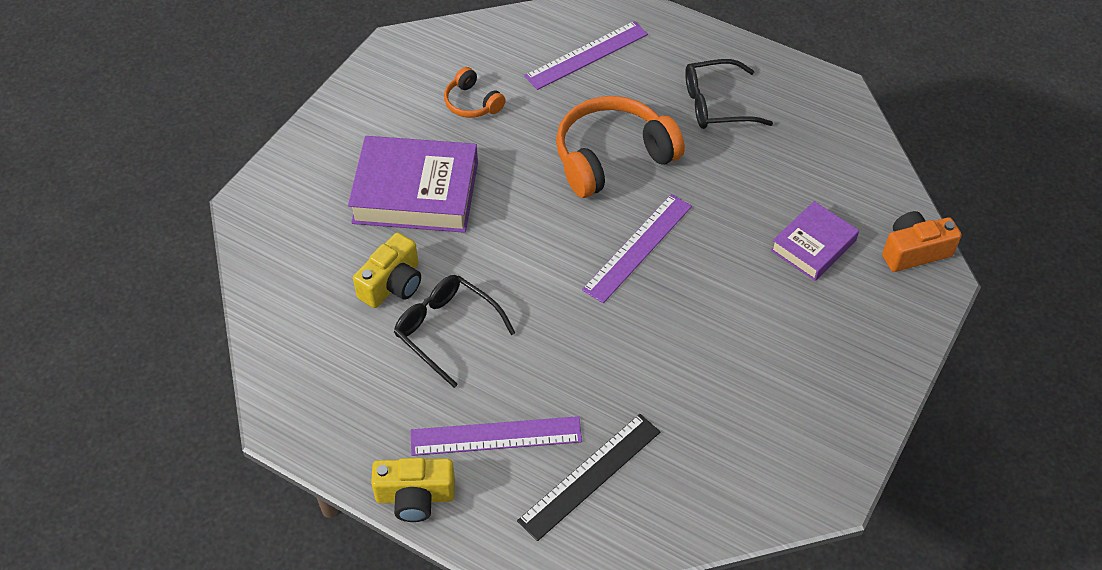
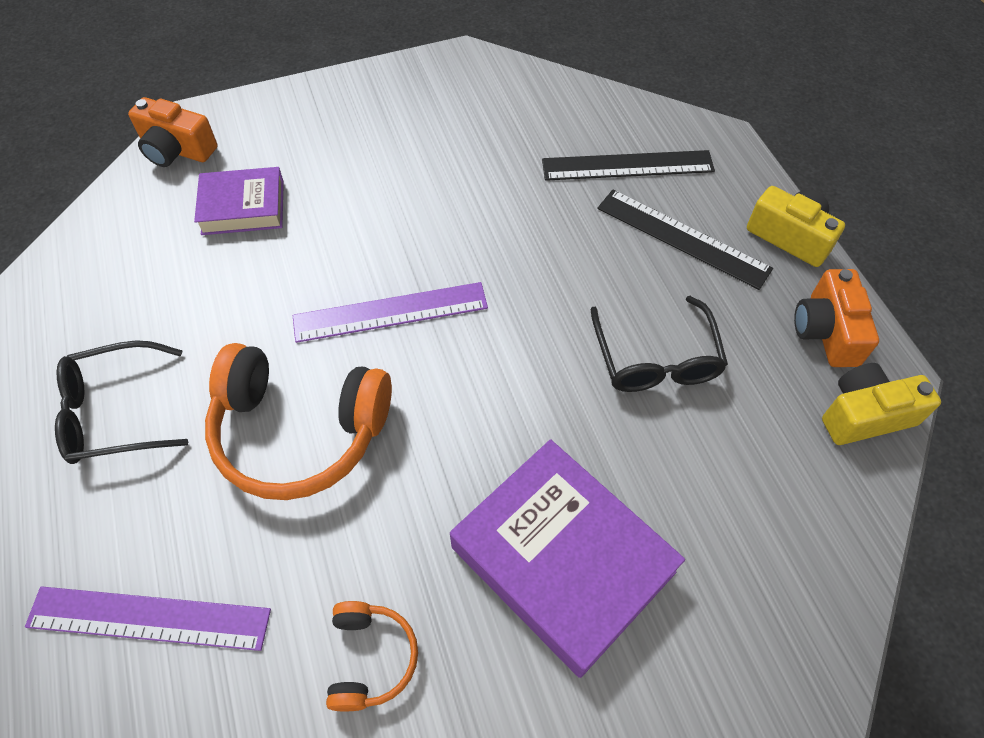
camera: 140 degrees left, 5 degrees up
(343, 429) = (826, 331): none -> orange camera
(392, 284) = (678, 450): yellow camera -> yellow camera (865, 415)
(496, 436) = (682, 238): purple ruler -> black ruler
(716, 104) = (115, 412): black glasses -> black glasses turned 135 degrees clockwise

